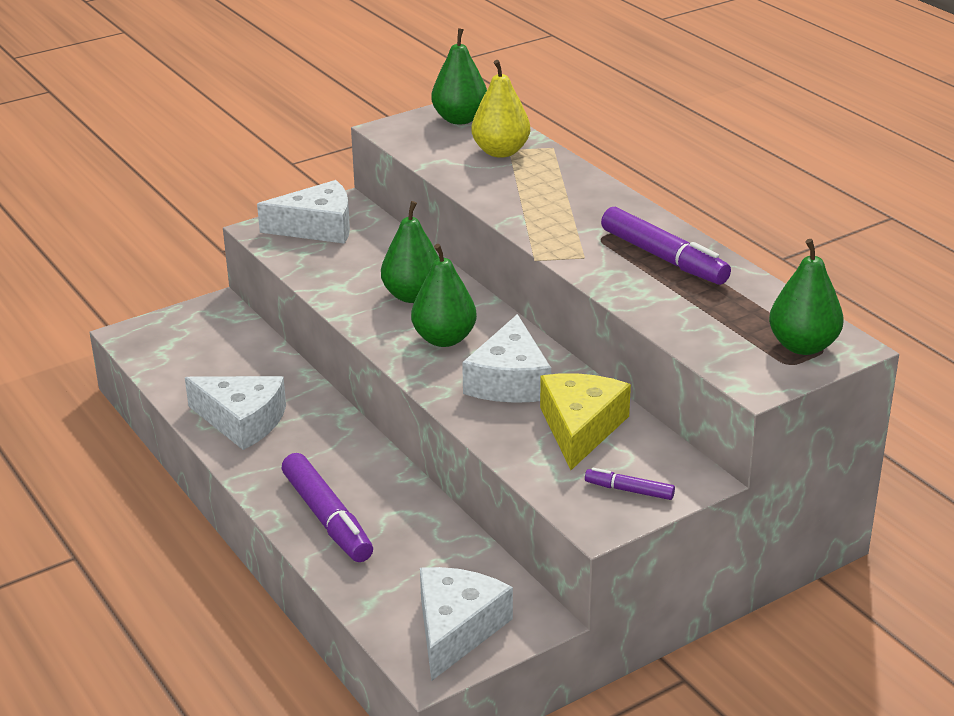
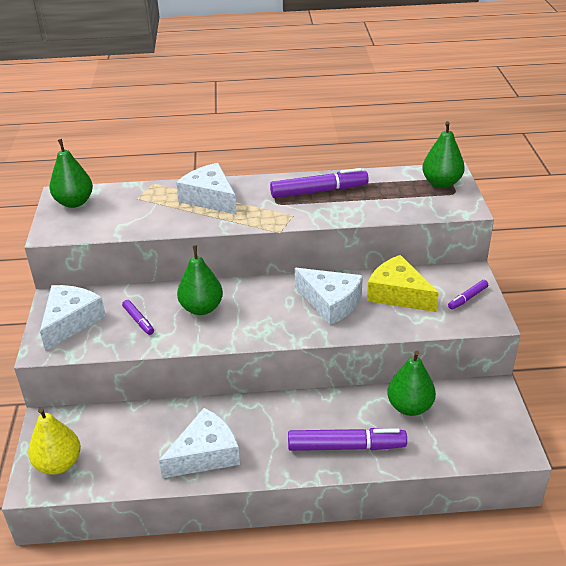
camera: 60 degrees left, 5 degrees up
(354, 265) = (138, 320): none -> purple marker
(444, 339) = (263, 312): green pear -> green pear (409, 407)
(456, 629) = (487, 425): white cheese -> white cheese (210, 198)
(500, 152) = (136, 202): yellow pear -> yellow pear (58, 464)

